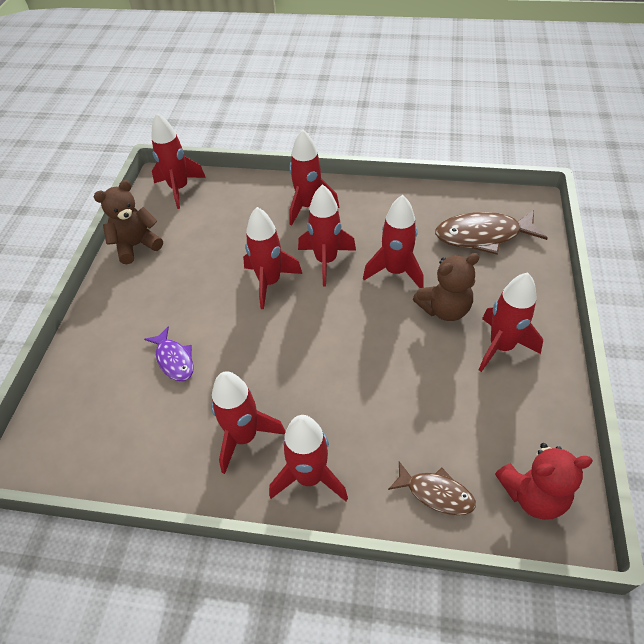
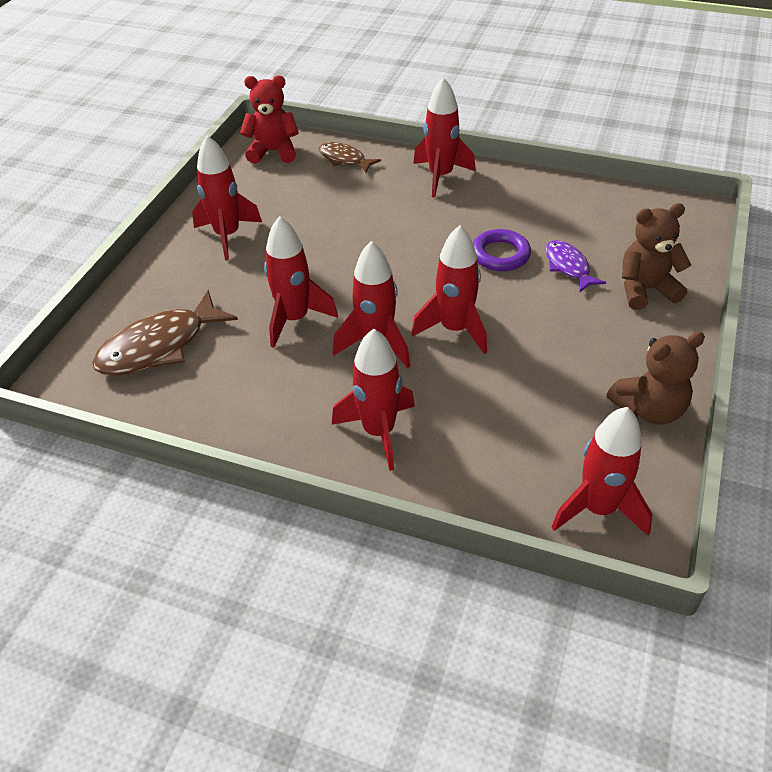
camera: 170 degrees left, 5 degrees down
(236, 364) = (500, 255): none -> purple ring
(244, 437) = (494, 204): red rocket -> none
(444, 309) = (261, 273): brown teddy bear -> brown teddy bear (645, 290)
(483, 236) = (159, 346): brown fish -> brown fish turned 135 degrees clockwise

